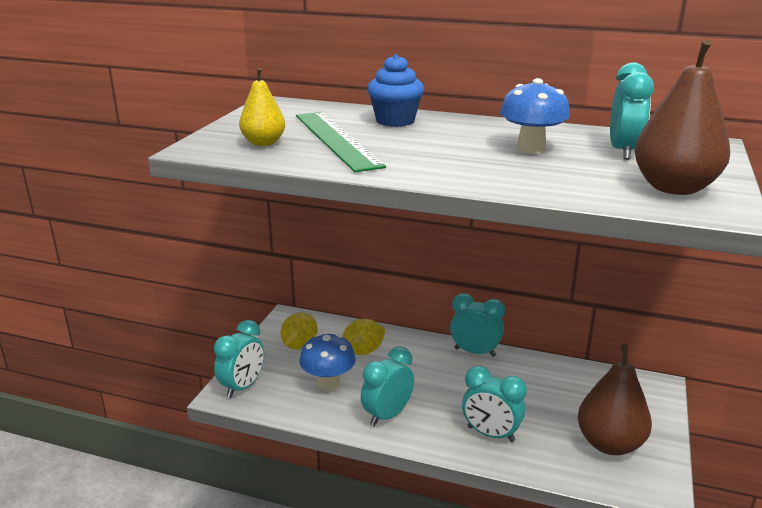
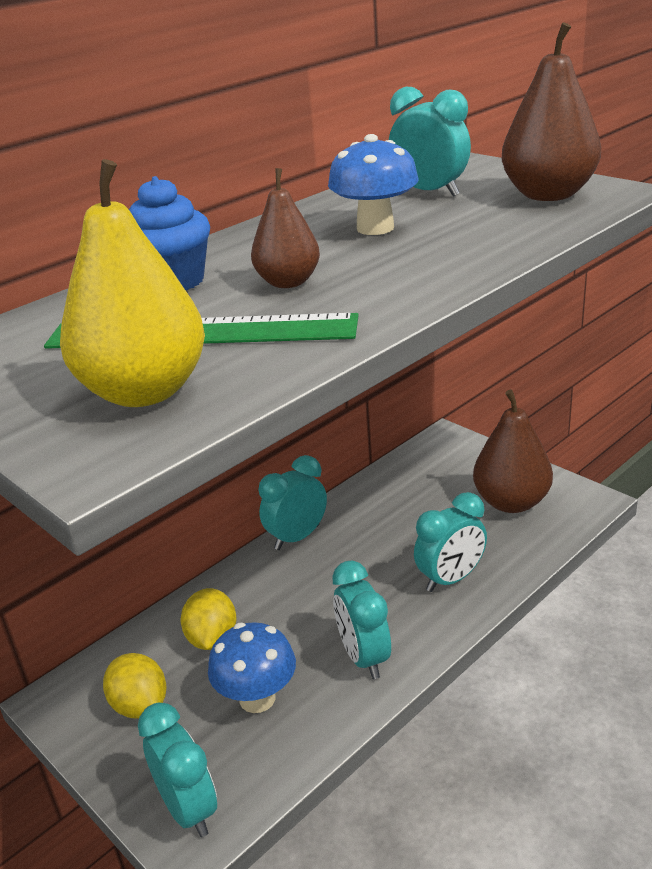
camera: 60 degrees left, 5 degrees up
(263, 143) = (144, 392): yellow pear -> yellow pear, size x1.65
(418, 144) = (288, 282): none -> brown pear

